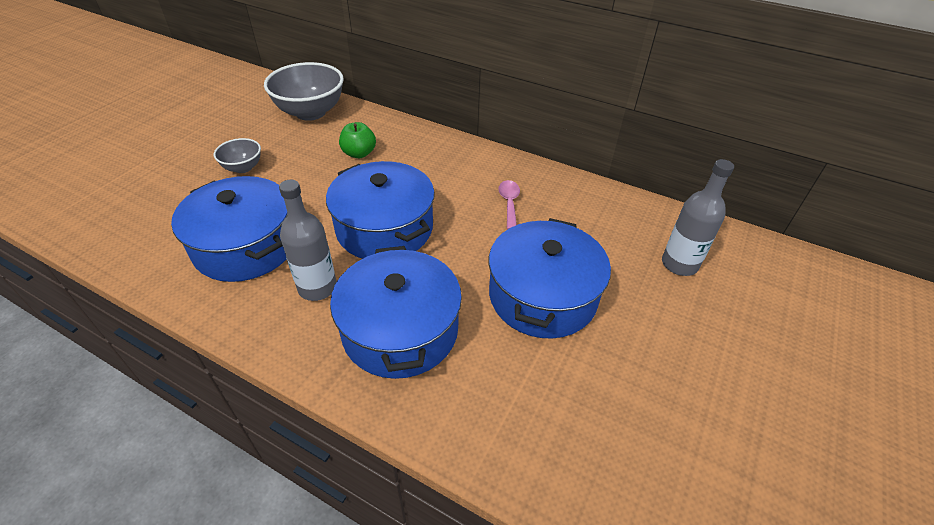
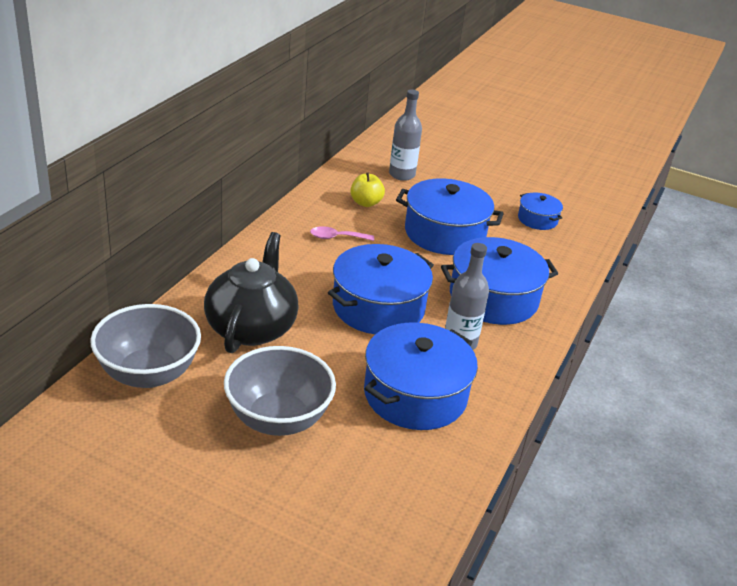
camera: 95 degrees left, 10 degrees down
(243, 168) = (278, 419): grey bowl -> grey bowl, size x1.93
(359, 153) = (251, 327): green apple -> black teapot
(591, 227) = (366, 203): none -> yellow apple
(618, 421) = (537, 219): none -> blue pot

